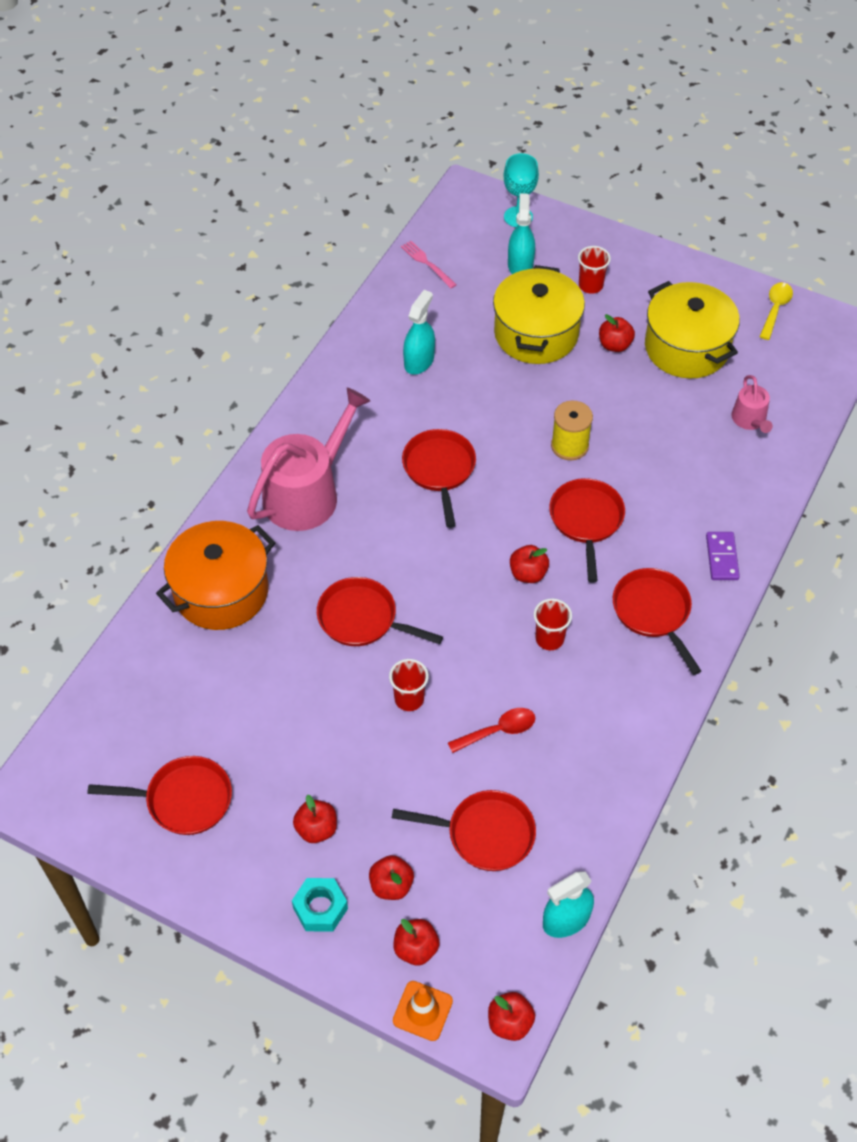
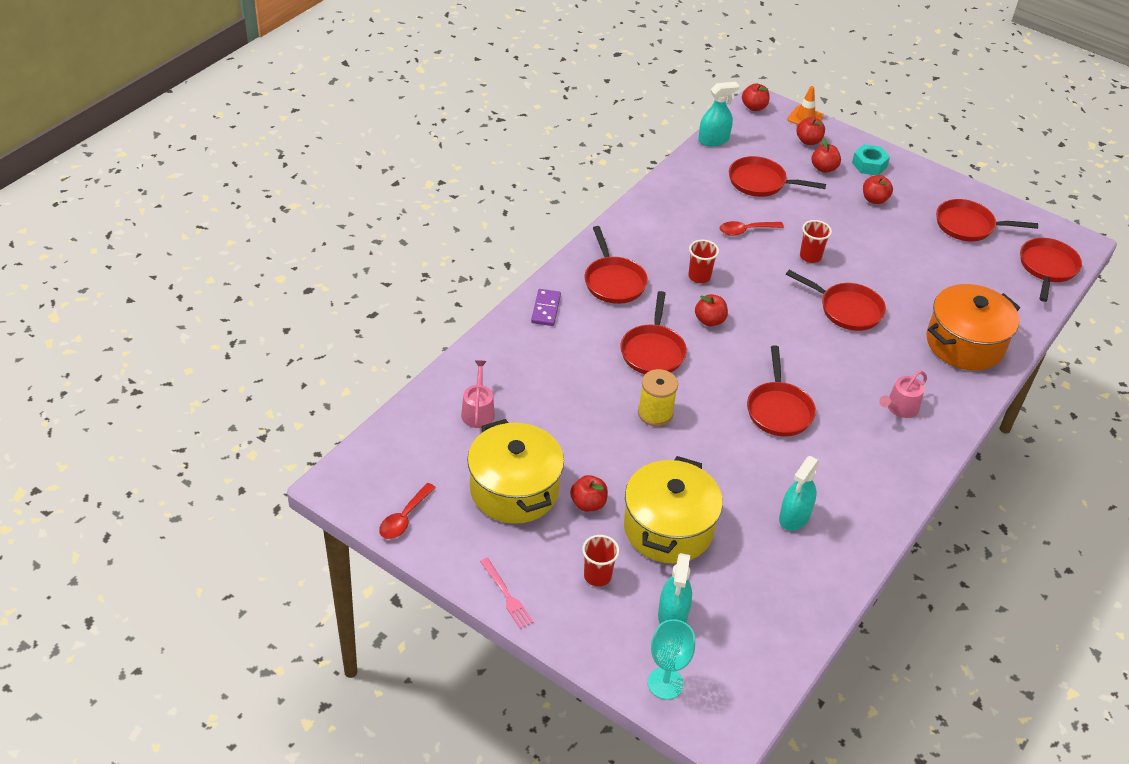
camera: 175 degrees left, 10 degrees down
(87, 737) = (1047, 268): none -> red pan
(307, 493) = (900, 408): pink watering can -> pink watering can, size x0.48
(427, 263) = (781, 633): pink fork -> pink fork (506, 595)
(775, 309) = (404, 518): yellow spoon -> red spoon

